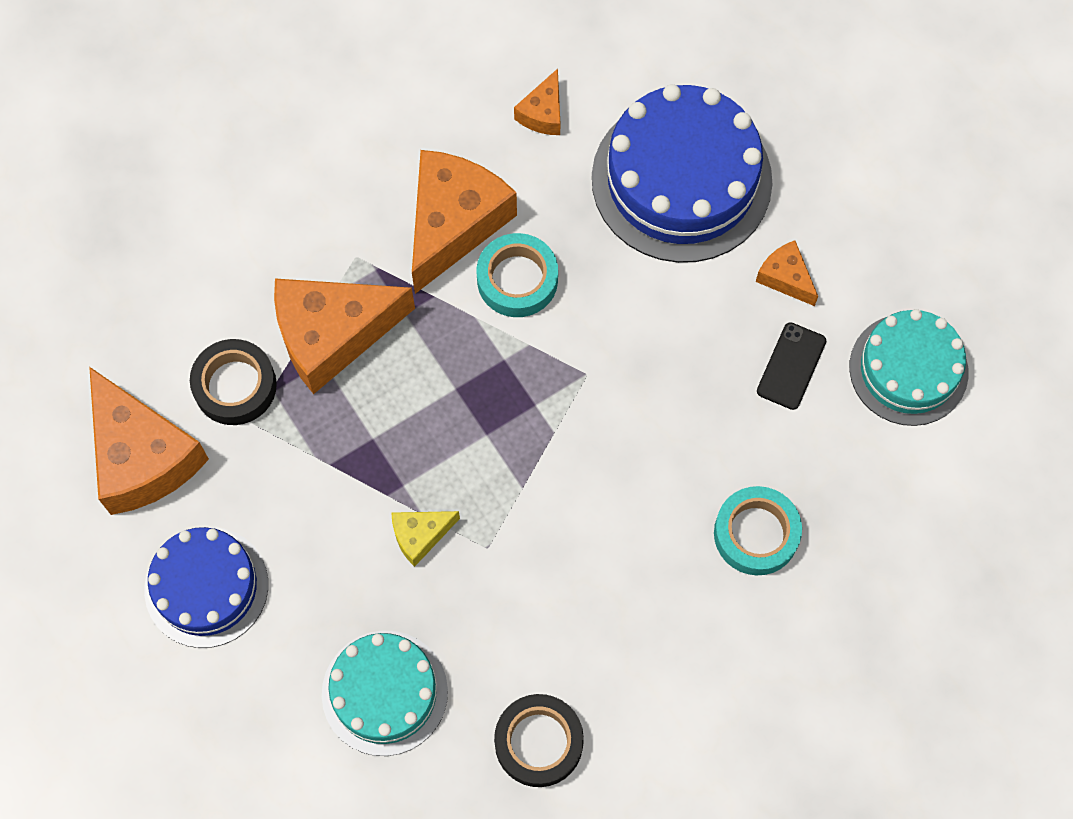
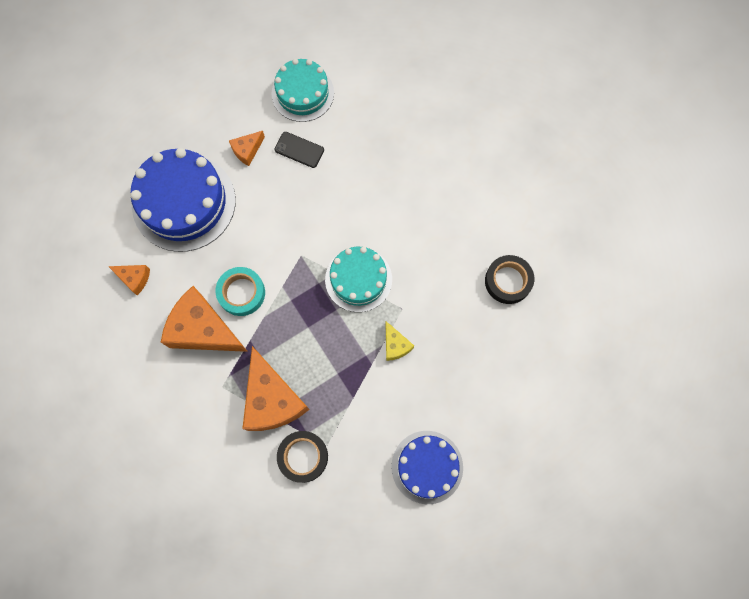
camera: 90 degrees left, 5 degrees up
(142, 456) = (347, 511): orange cheese -> none
(384, 692) = (484, 362): turquoise cake -> turquoise cake (358, 279)
(756, 534) = (393, 171): turquoise tape -> none

